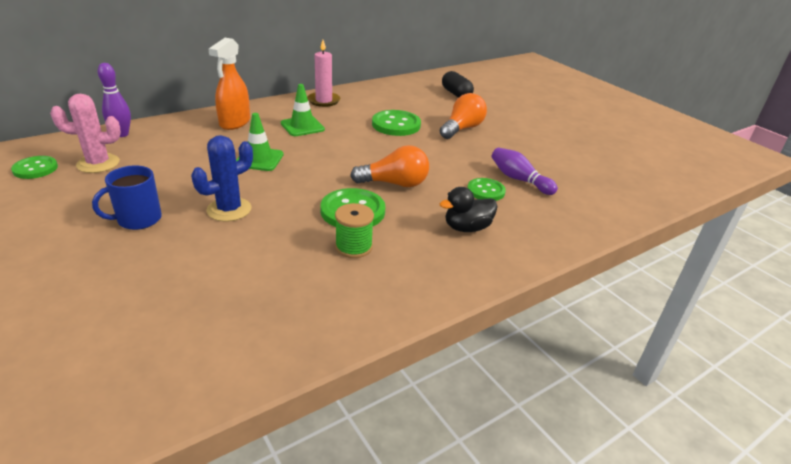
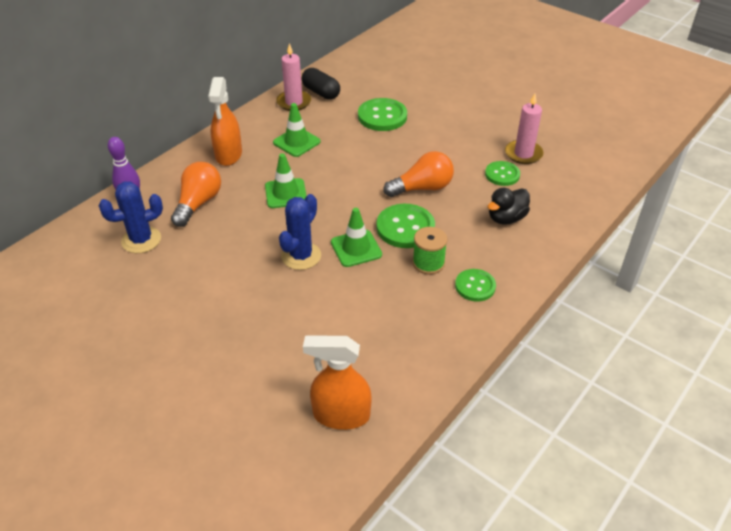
camera: 15 degrees left, 10 degrees up
(35, 169) = (87, 262): green button -> green button (475, 286)
(98, 164) = (141, 240): pink cactus -> blue cactus
(132, 373) = (341, 415): none -> orange spray bottle
(138, 219) = (232, 288): blue mug -> none
(288, 216) = (356, 248): none -> green traffic cone
(456, 94) = (415, 59): black capsule -> black capsule (321, 92)
(462, 129) = (445, 105): orange light bulb -> orange light bulb (198, 203)
(519, 179) = (523, 154): purple bowling pin -> pink candle

